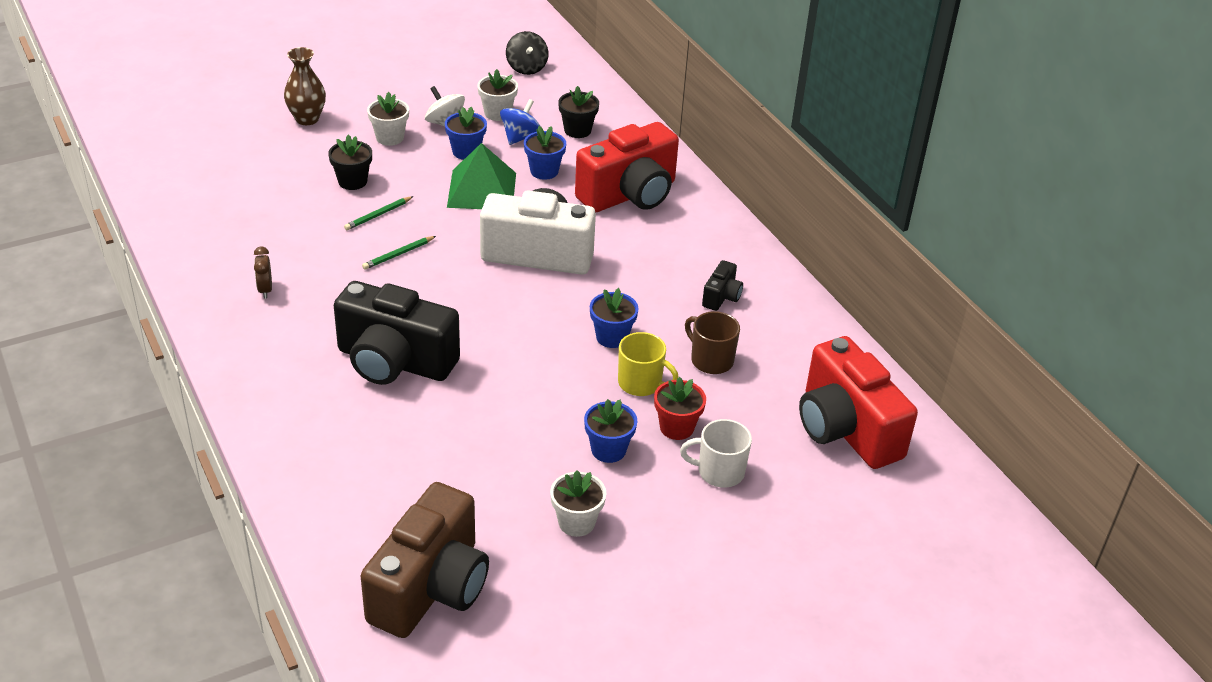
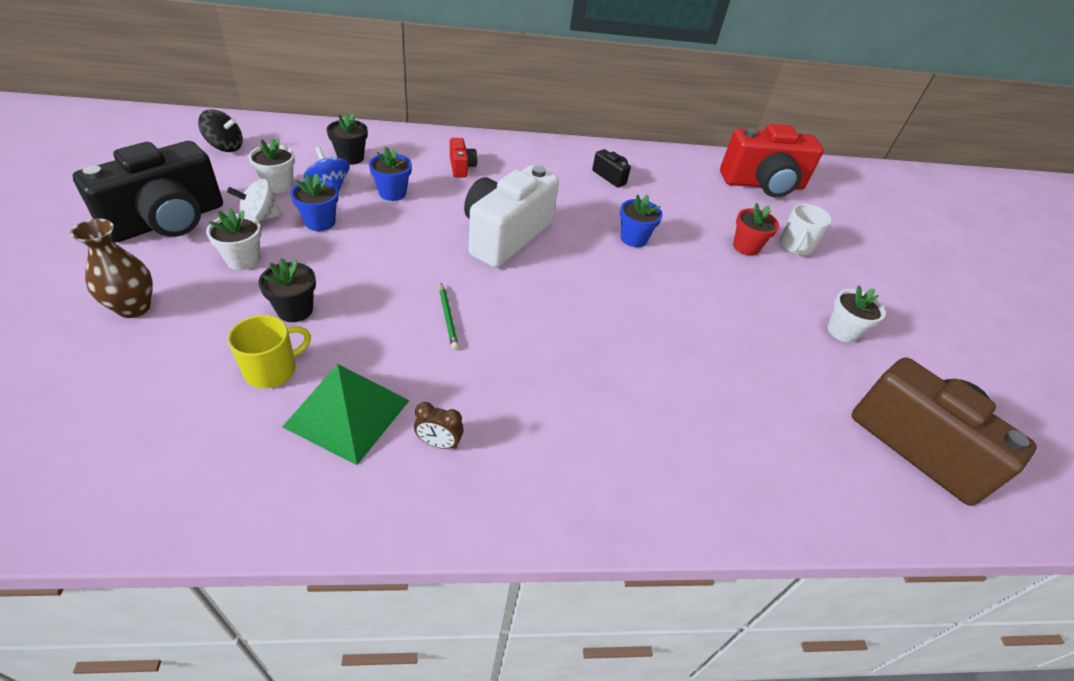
camera: 70 degrees left, 5 degrees up
(378, 215) = (371, 311): green pencil -> none
(394, 362) = (612, 373): black camera -> black camera (168, 221)
(482, 189) = (388, 233): green pyramid -> green pyramid (347, 413)
(608, 450) = (763, 287): blue flower pot -> none
(629, 194) = (461, 167): red camera -> red camera, size x0.44
(641, 383) = (692, 245): yellow mug -> yellow mug (272, 370)
(711, 360) = (678, 206): brown mug -> none

